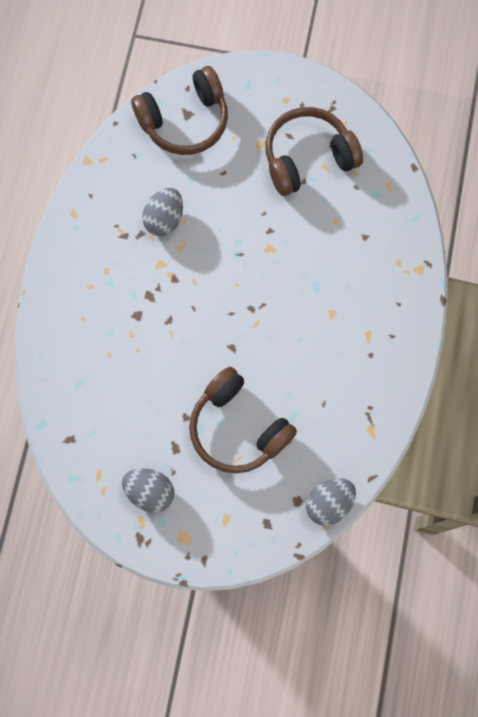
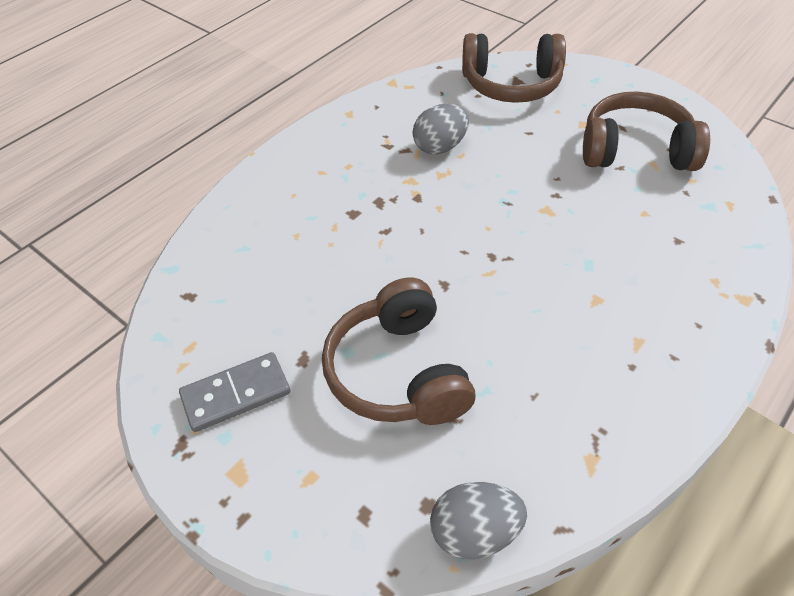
camera: 30 degrees right, 25 degrees down
(150, 491) = (236, 394): grey egg -> grey domino

